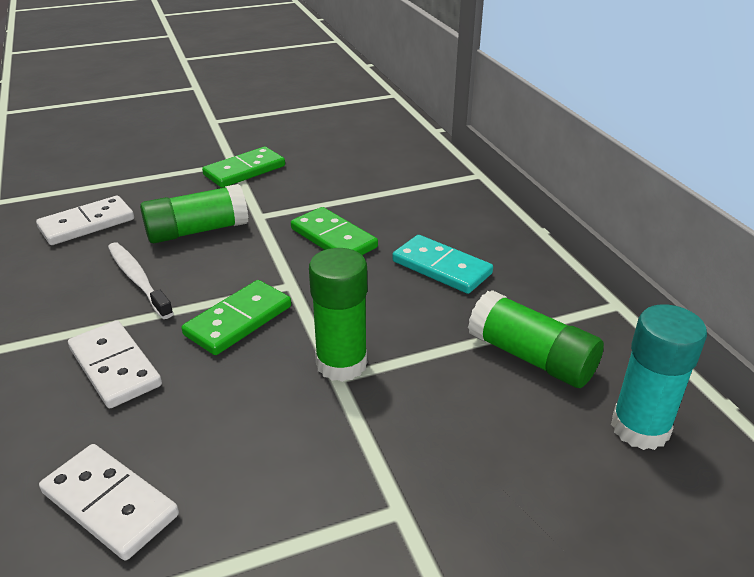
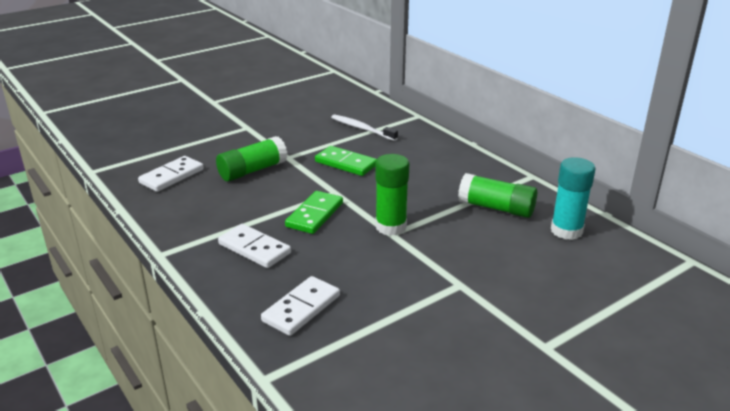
camera: 15 degrees left, 5 degrees down
(110, 503) = (301, 308): white domino -> white domino turned 75 degrees counterclockwise
(138, 279) = (233, 203): white toothbrush -> white toothbrush (362, 128)
(244, 171) = (259, 131): green domino -> none
(441, 267) = (422, 170): turquoise domino -> none

